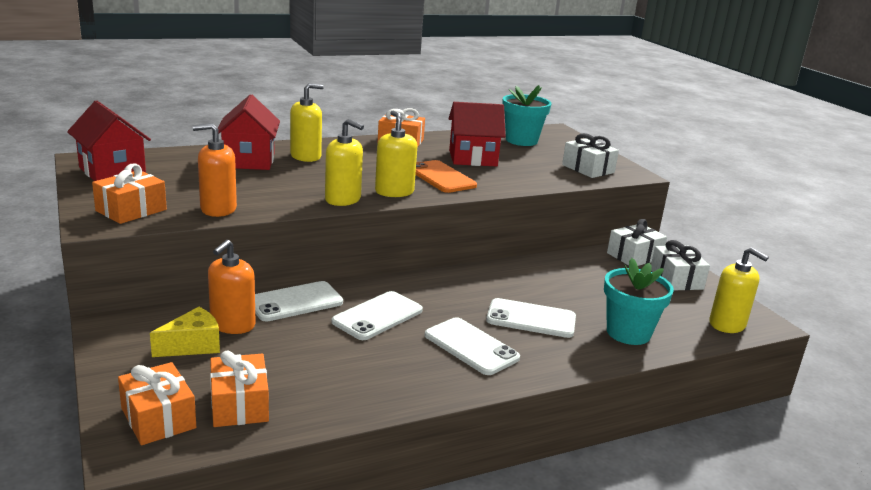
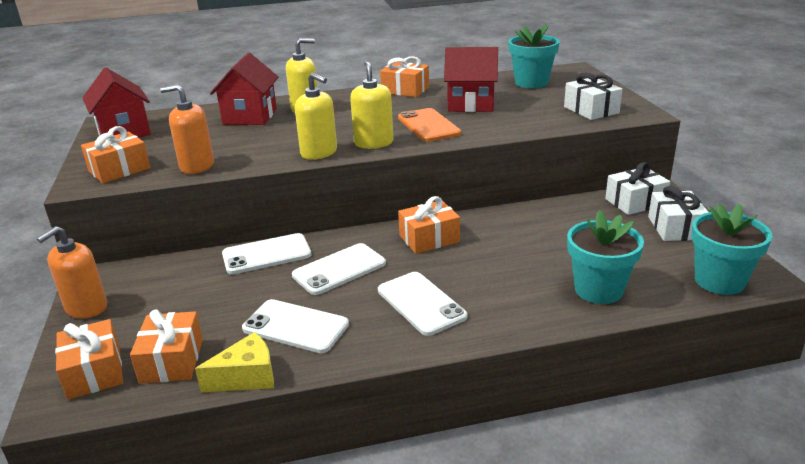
camera: 15 degrees right, 5 degrees up
(193, 345) = (156, 298): yellow cheese -> yellow cheese (247, 377)
(232, 325) = (199, 277): orange soap dispenser -> orange soap dispenser (86, 308)
(455, 287) = (429, 238): none -> orange gift
(531, 319) = (495, 273): white phone -> white phone (295, 326)
(727, 324) = (719, 281): yellow soap dispenser -> turquoise flower pot

